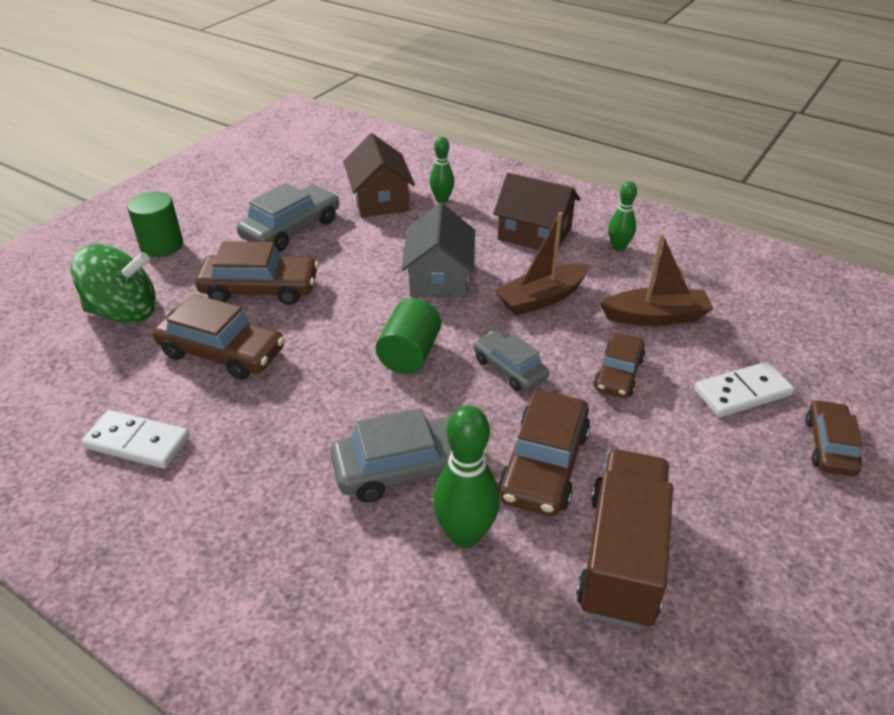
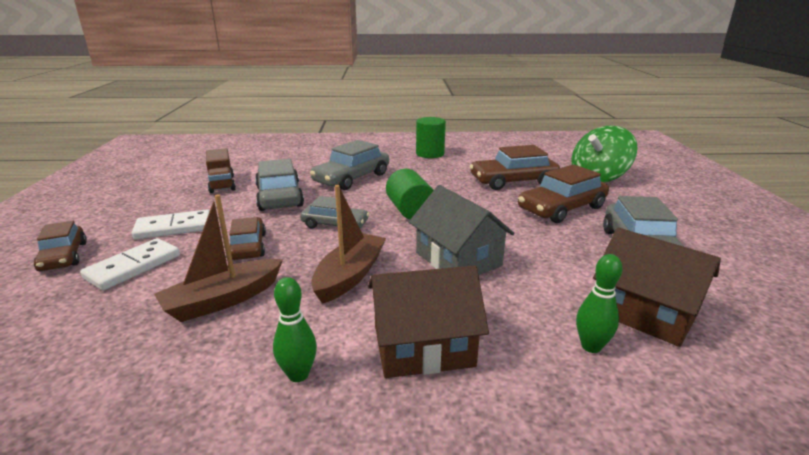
camera: 145 degrees right, 15 degrees down
(137, 442) = (482, 154): white domino -> white domino (174, 228)
(162, 245) = (677, 206): green cylinder -> green cylinder (430, 154)
(465, 534) = (304, 171): green bowling pin -> none
(544, 464) = (279, 196): brown car -> grey car
(621, 557) = (222, 184): brown truck -> brown truck, size x0.61

